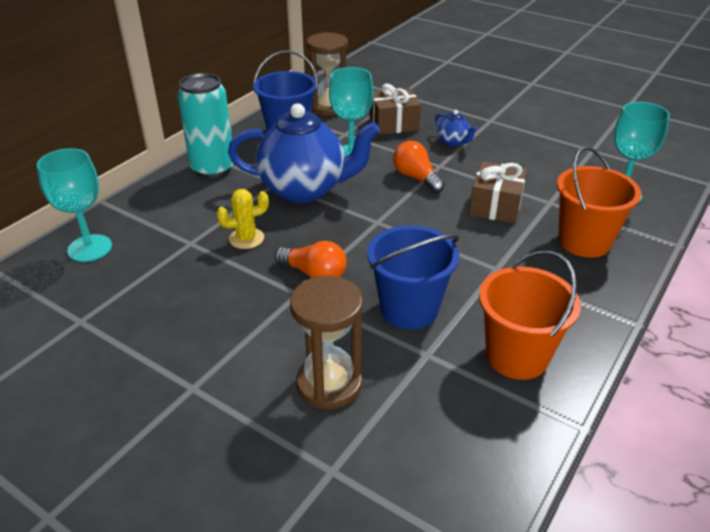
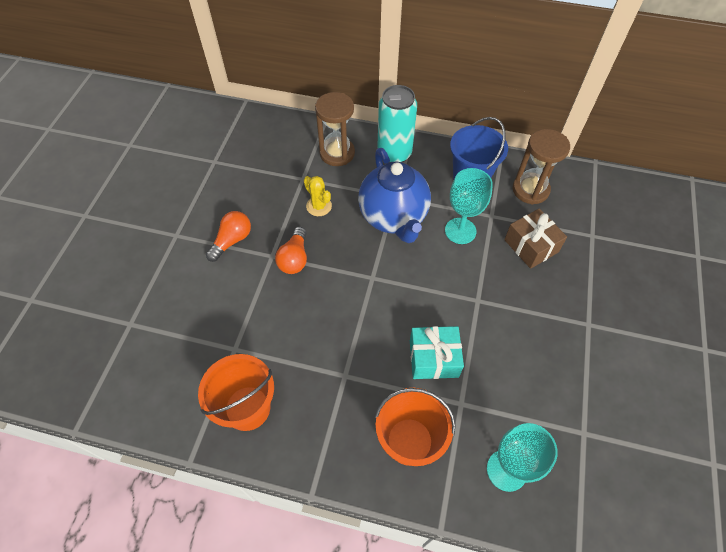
camera: 70 degrees right, 20 degrees up
(90, 248) = (278, 133): turquoise goblet -> none
(329, 384) = (194, 301): brown hourglass -> brown hourglass (337, 153)
(409, 309) = (276, 327): blue bucket -> none
(416, 178) = (448, 287): orange light bulb -> orange light bulb (232, 241)
(453, 142) = (524, 301): blue teapot -> none
(496, 206) = (433, 358): brown gift -> turquoise gift

